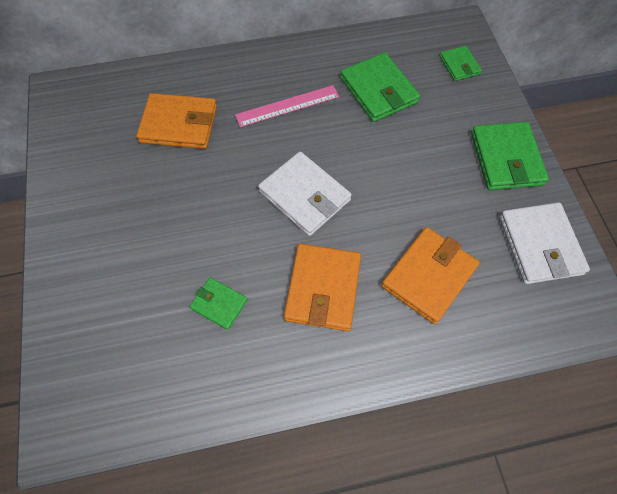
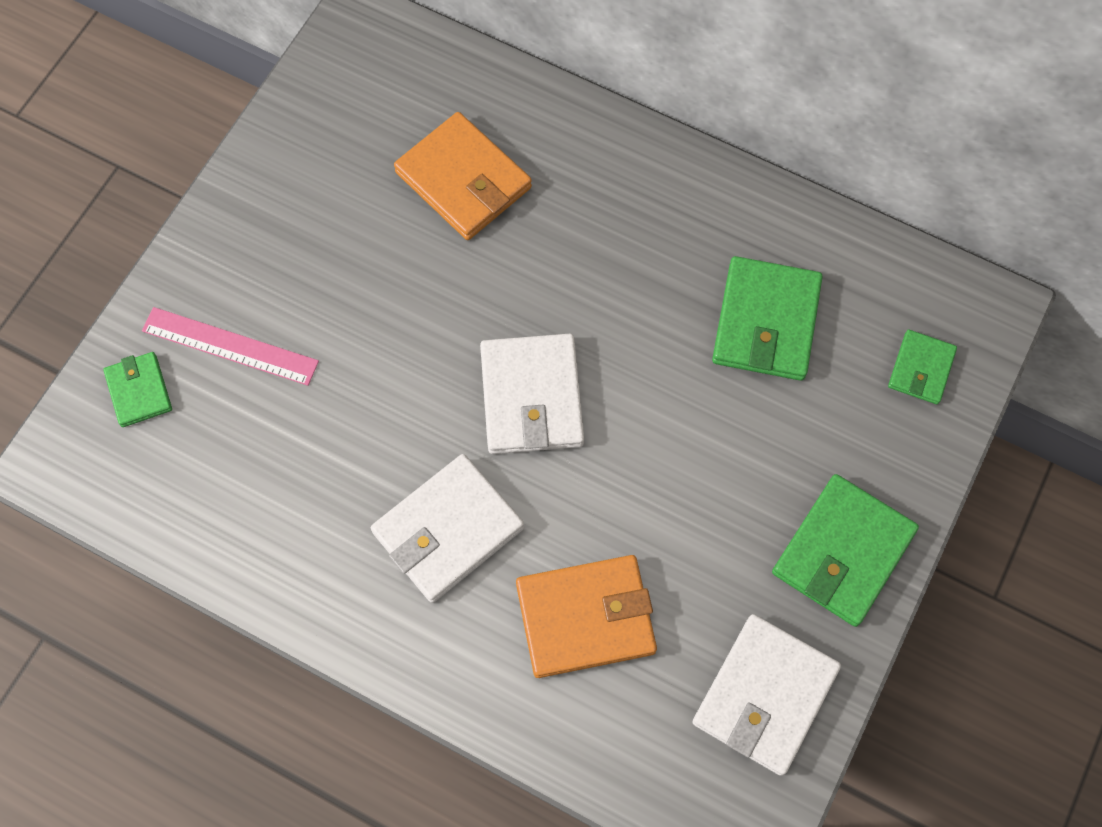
camera: 40 degrees right, 5 degrees up
(219, 304) = (319, 454): green wallet -> green wallet (139, 391)
(287, 106) = (622, 254): pink ruler -> pink ruler (230, 346)
(323, 289) = (448, 530): orange wallet -> white wallet

